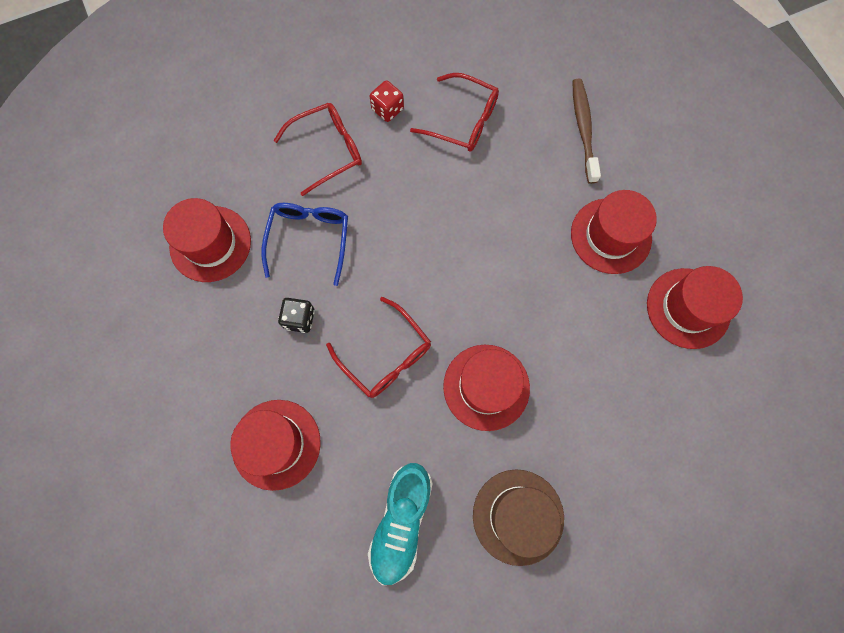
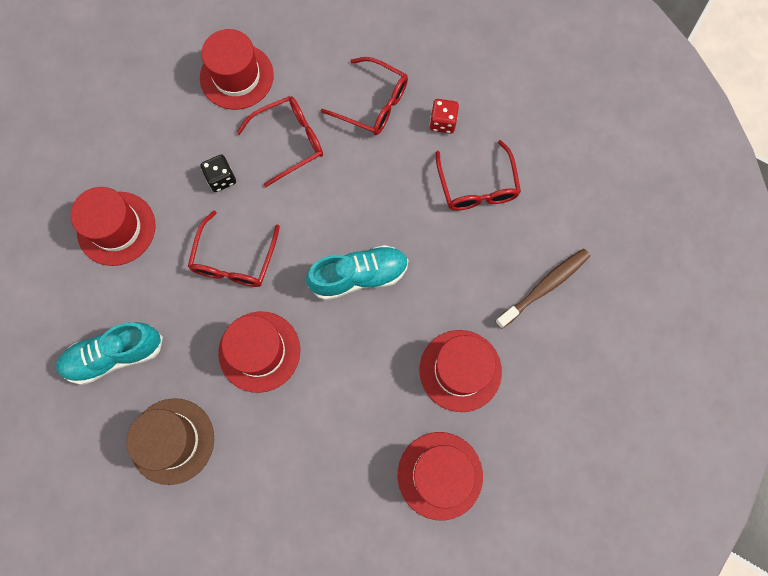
camera: 55 degrees right, 0 degrees up
(309, 240) = (289, 142): blue glasses -> red glasses
(475, 261) = (359, 276): none -> turquoise shoe

